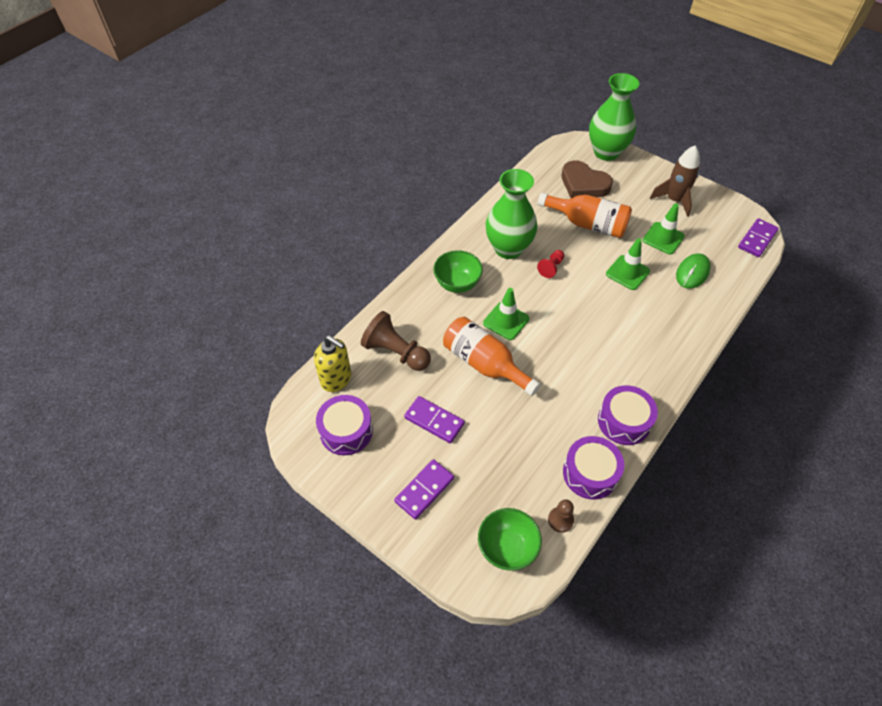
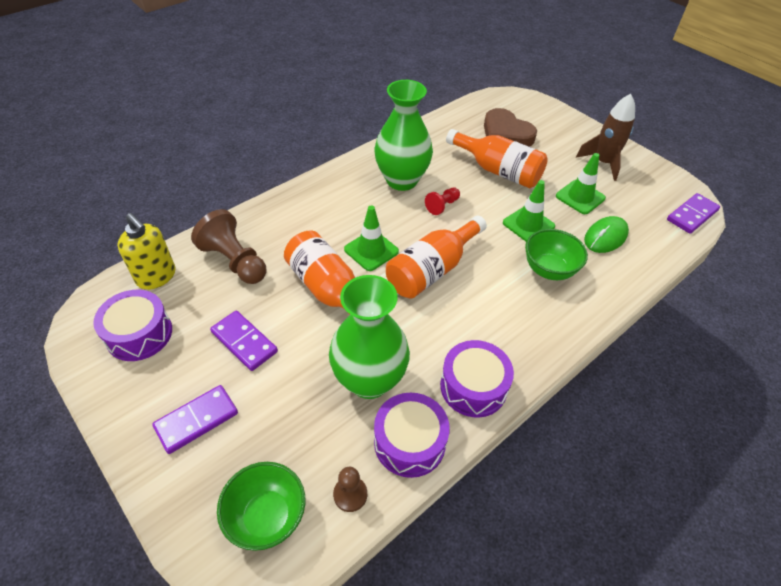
camera: 10 degrees right, 5 degrees down
(457, 284) = (332, 205): green bowl -> green bowl (549, 270)
(561, 329) = (432, 270): none -> orange bottle
(606, 152) = (540, 109): green vase -> green vase (369, 380)

